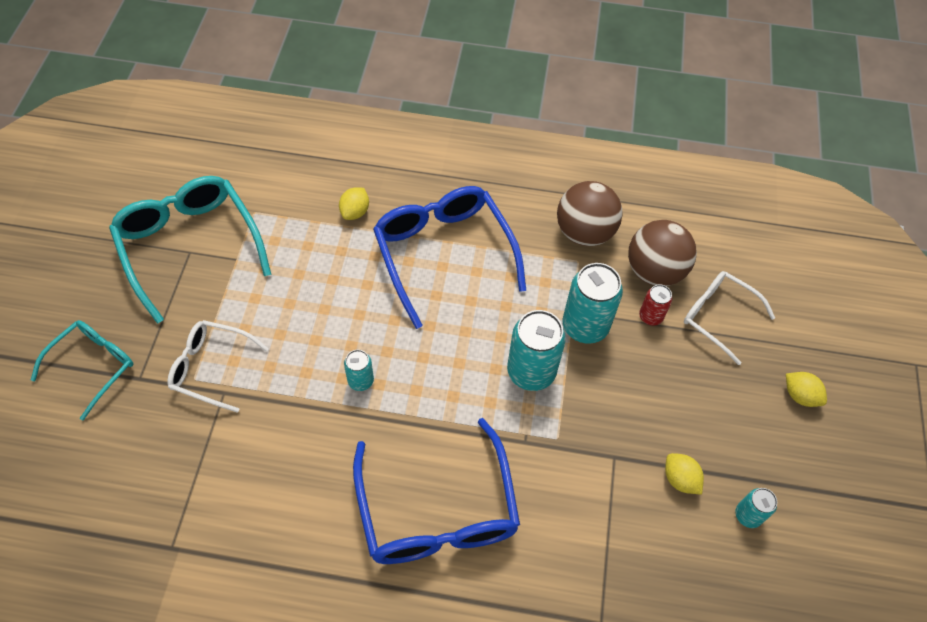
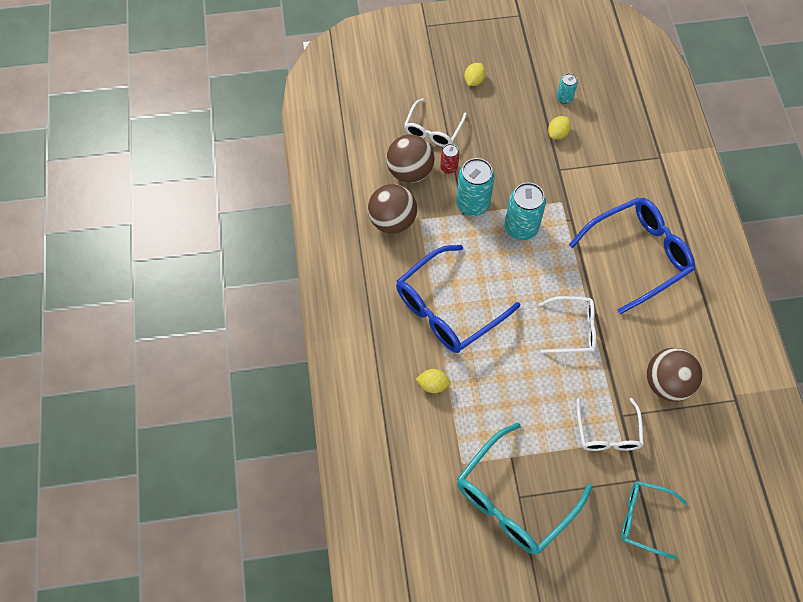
camera: 105 degrees left, 5 degrees up
(237, 466) = (667, 383): none -> brown ball
(361, 381) = (573, 329): turquoise can -> white glasses

